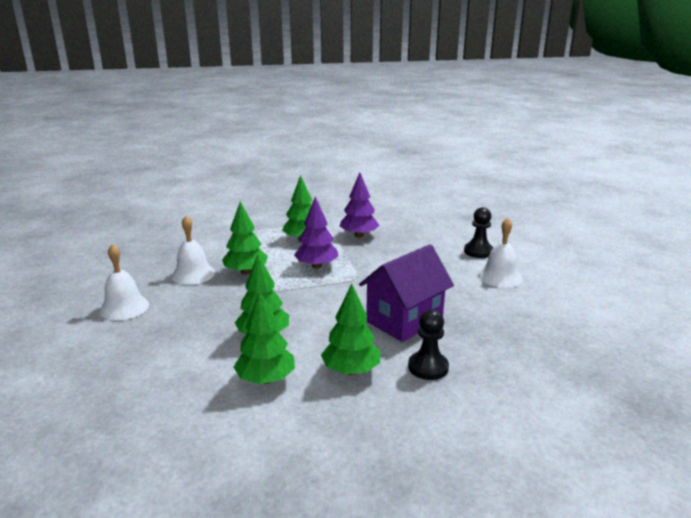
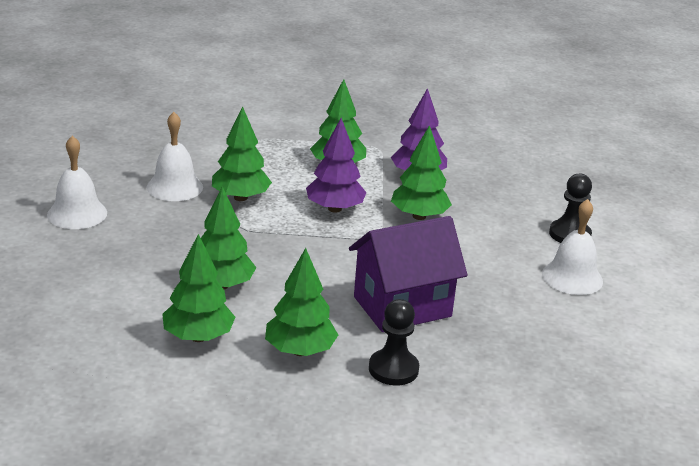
camera: 15 degrees right, 5 degrees up
(376, 259) = (419, 216): none -> green tree

